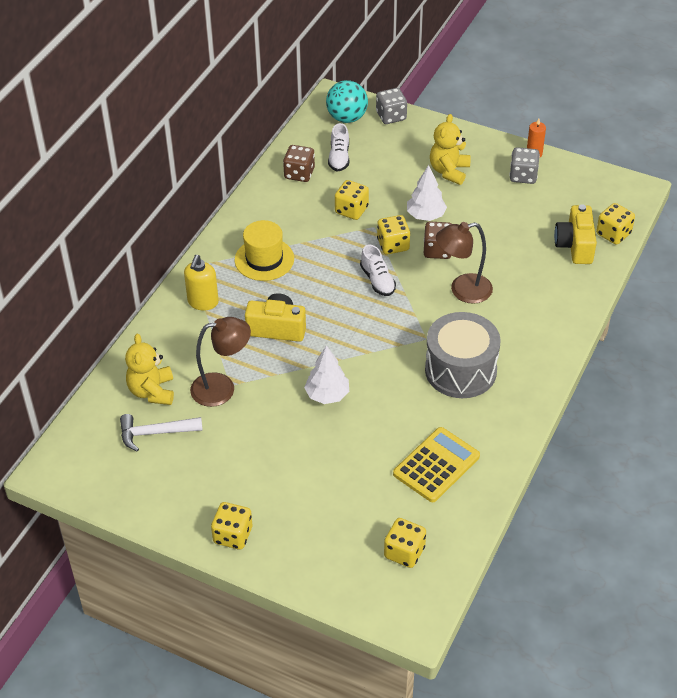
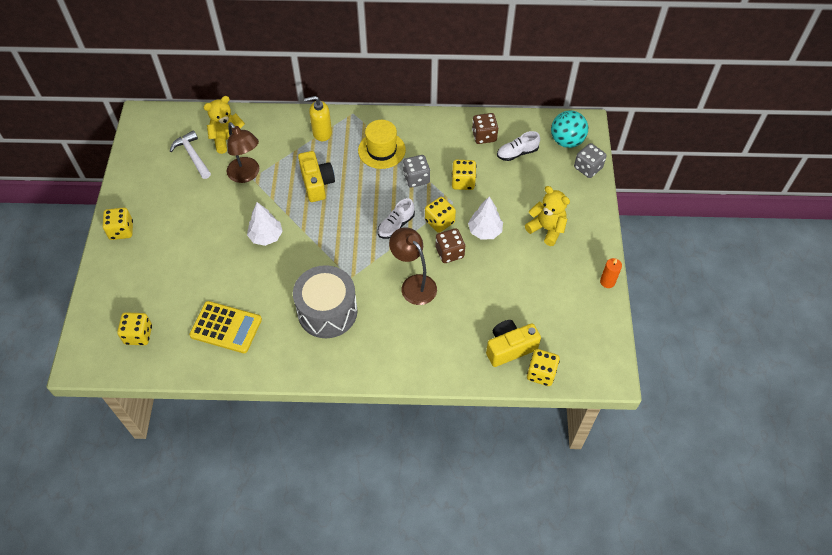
camera: 65 degrees right, 10 degrees up
(449, 171) = (546, 229): yellow teddy bear -> yellow teddy bear turned 45 degrees clockwise
(523, 176) = (574, 282): grey dice -> grey dice (416, 178)

